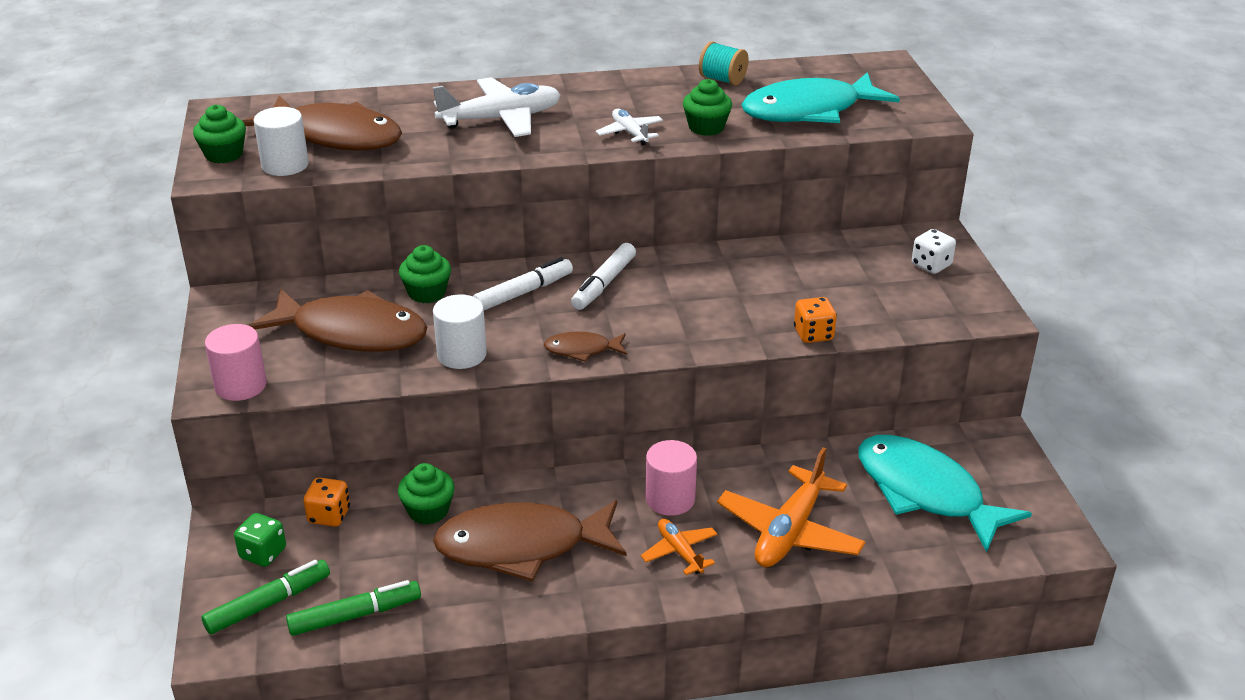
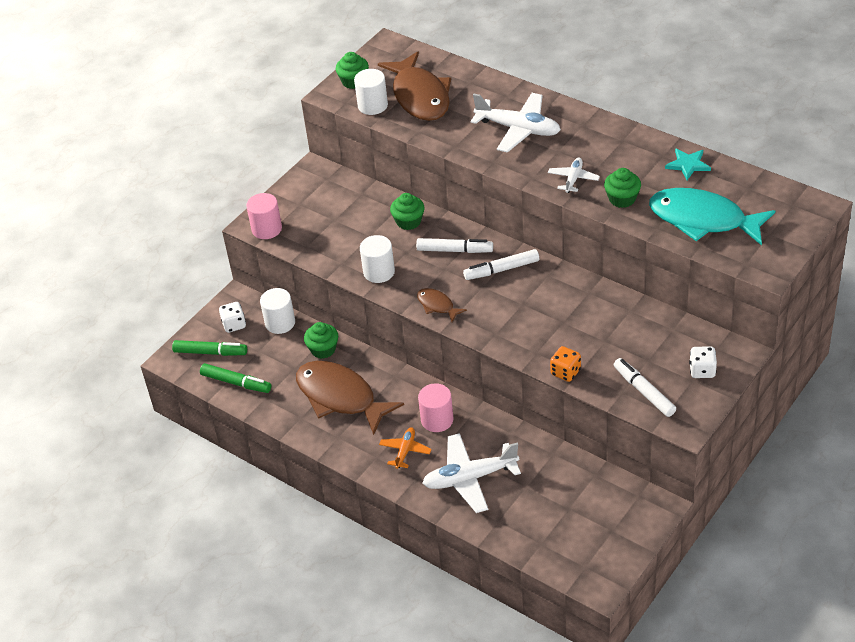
camera: 50 degrees right, 10 degrees up
(263, 553) = (234, 325): green dice -> white dice
(329, 516) = (280, 323): orange dice -> white cylinder
(352, 333) = (346, 226): brown fish -> none
(722, 80) = (688, 165): turquoise spool -> turquoise star
(790, 531) = (470, 478): orange plane -> white plane
(911, 309) = (644, 392): none -> white marker
(925, 492) = (568, 507): turquoise fish -> none

